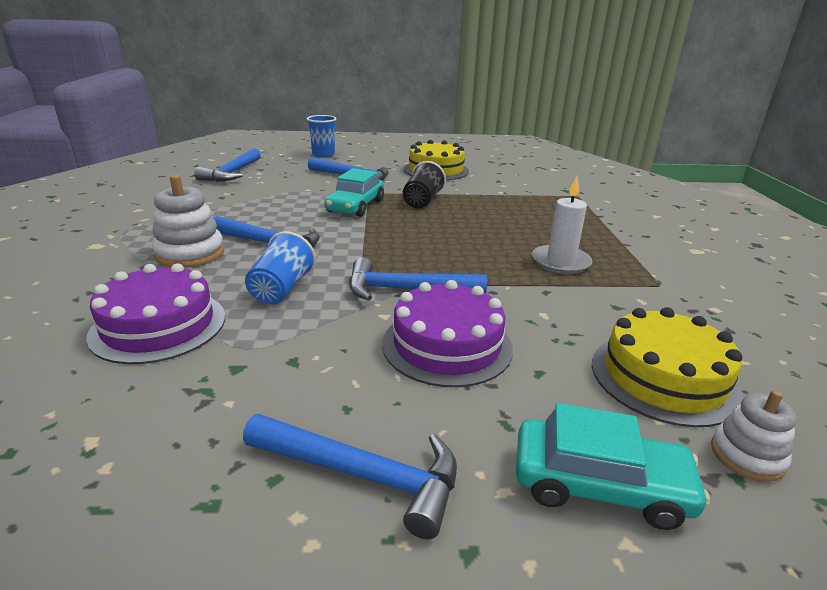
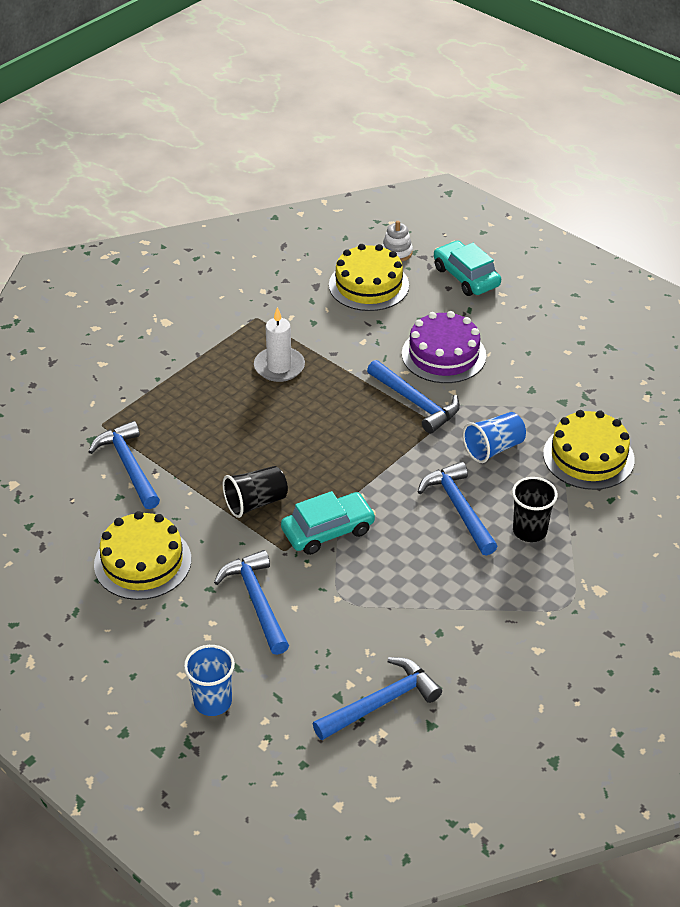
camera: 135 degrees left, 15 degrees up
(159, 325) = (588, 457): purple cake -> yellow cake
(190, 253) = (529, 531): white stacking toy -> black cup
(362, 475) = (547, 325): blue hammer -> blue hammer (129, 466)

